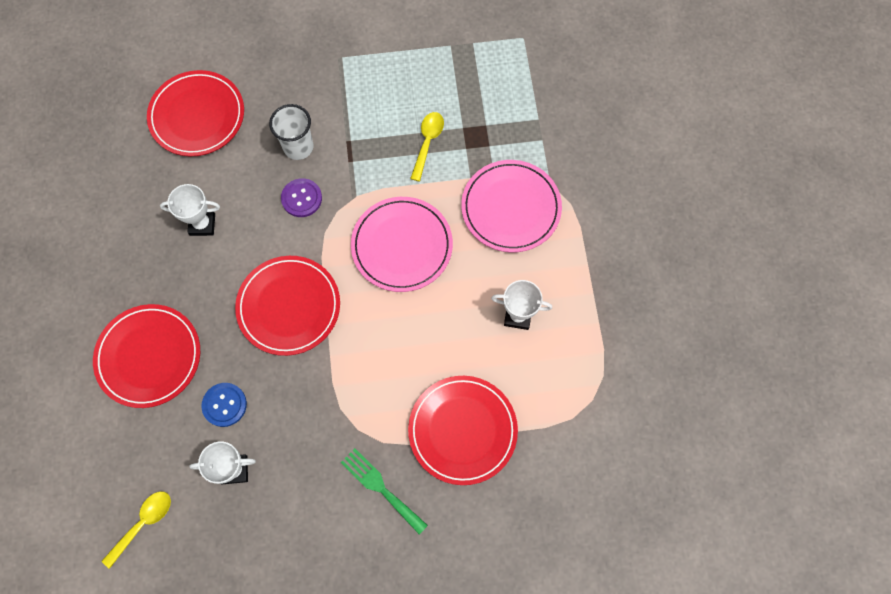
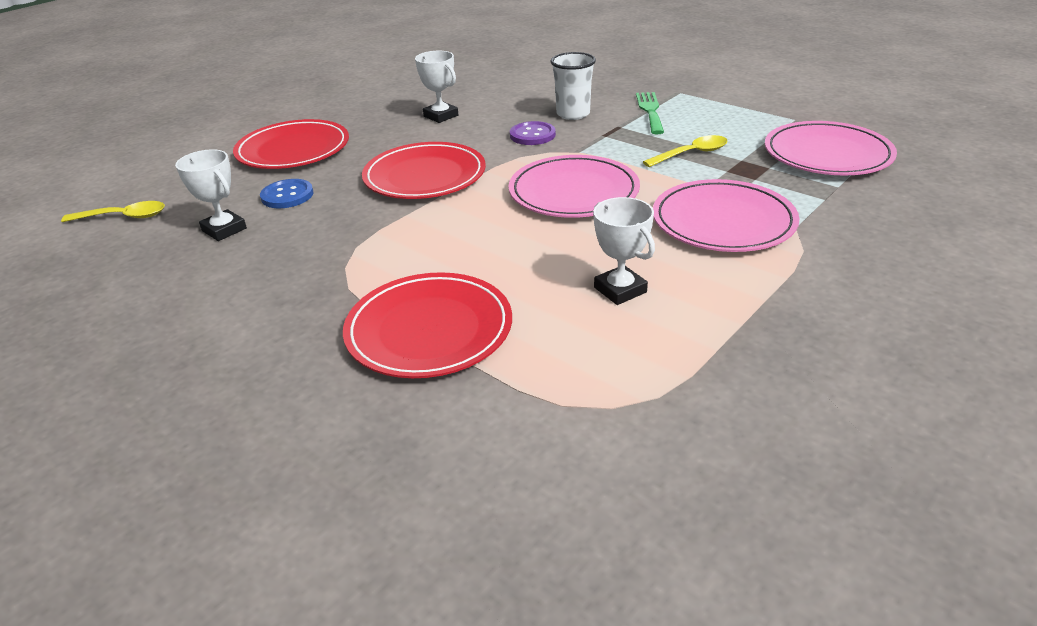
camera: 50 degrees right, 35 degrees down
(197, 116) = (524, 77): red plate -> none
(381, 488) = (291, 315): green fork -> green fork (650, 111)
(504, 82) = (827, 154): none -> pink plate

